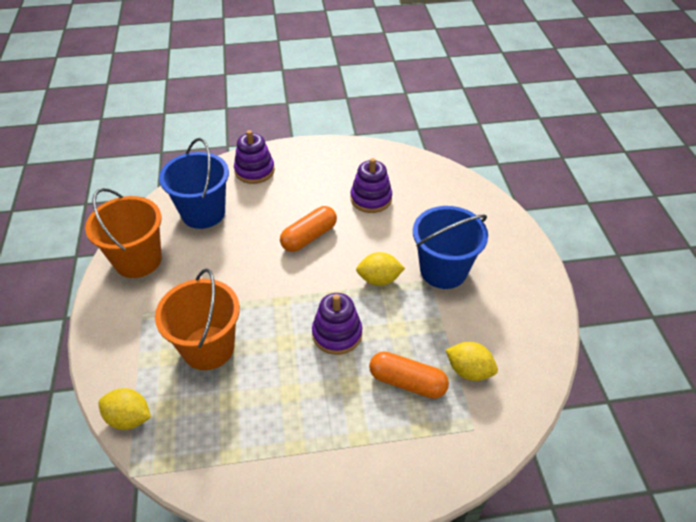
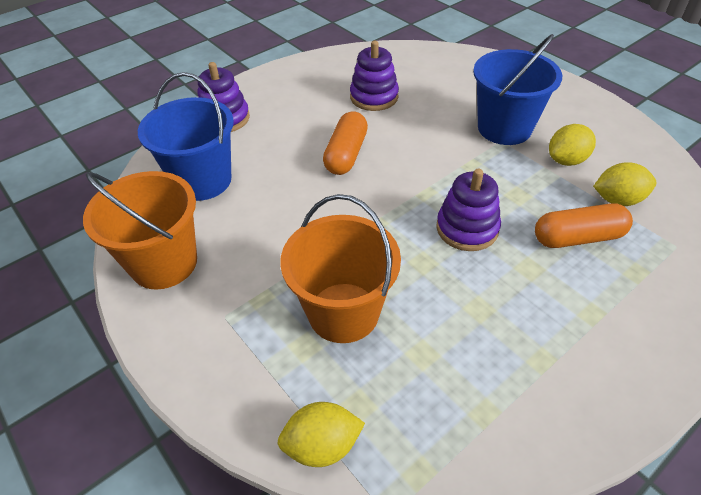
camera: 30 degrees left, 0 degrees up
(379, 279) = (455, 161): yellow lemon -> yellow lemon (566, 160)

